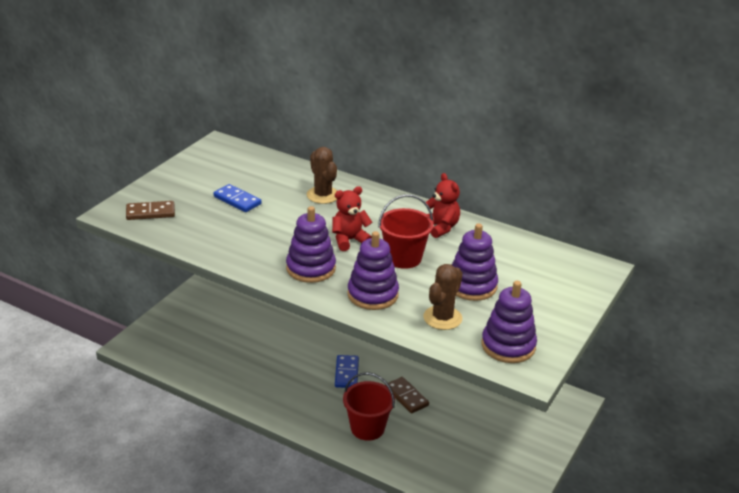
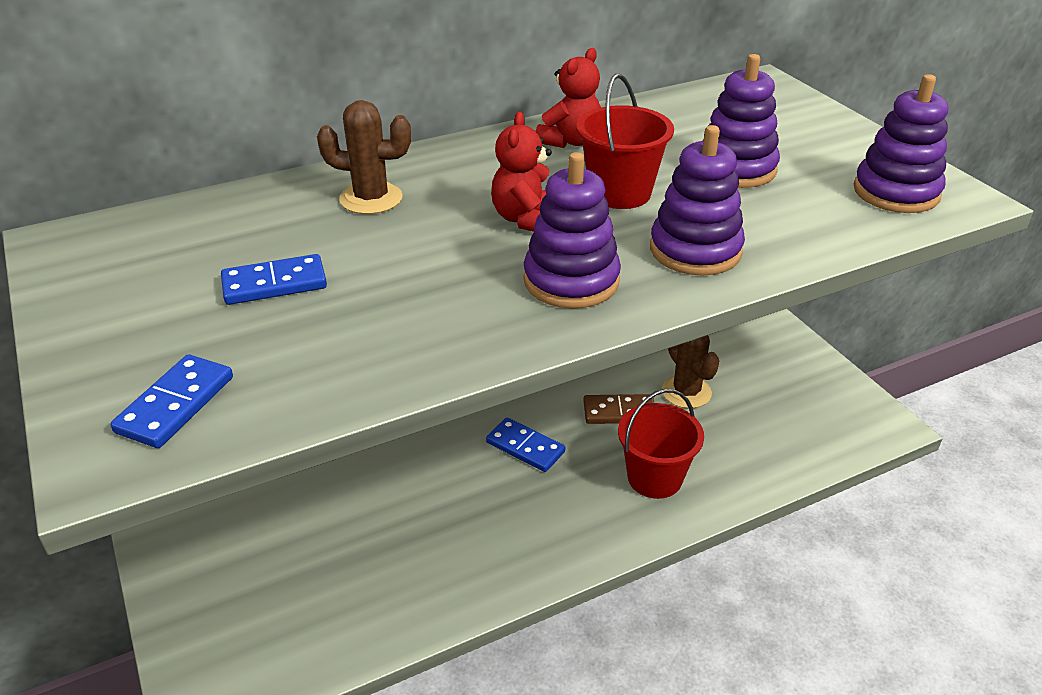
camera: 55 degrees left, 5 degrees up
(150, 212) = (175, 404): brown domino -> blue domino
(440, 227) = (570, 141): red teddy bear -> red teddy bear turned 120 degrees clockwise
(442, 318) = (798, 215): brown cactus -> brown cactus (686, 392)

